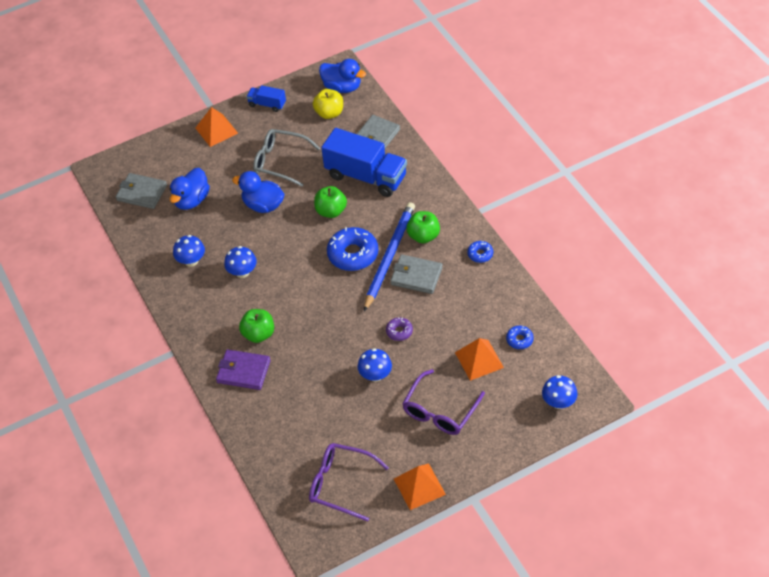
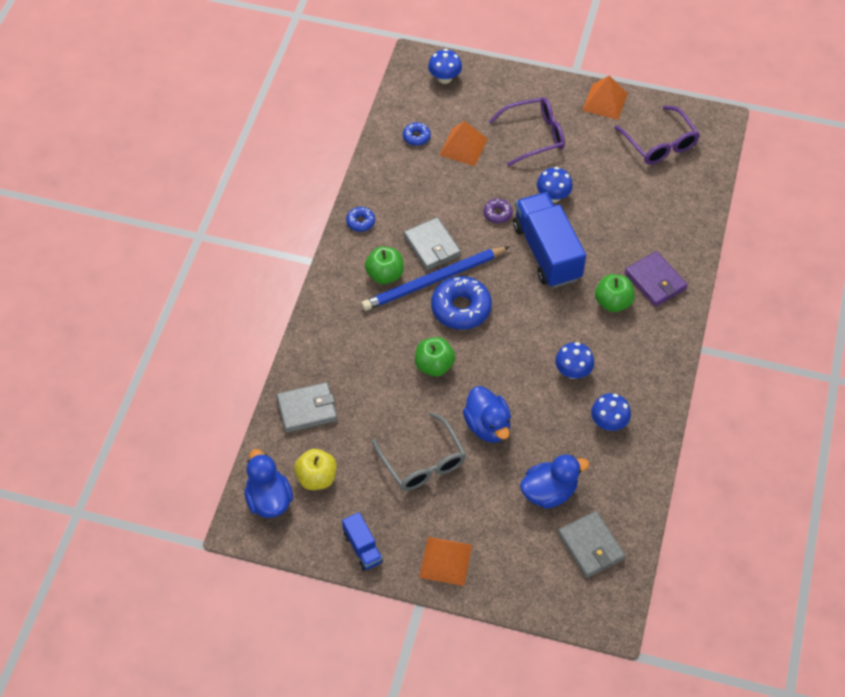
camera: 140 degrees left, 5 degrees up
(366, 176) = (364, 374): blue truck -> blue truck (547, 252)

